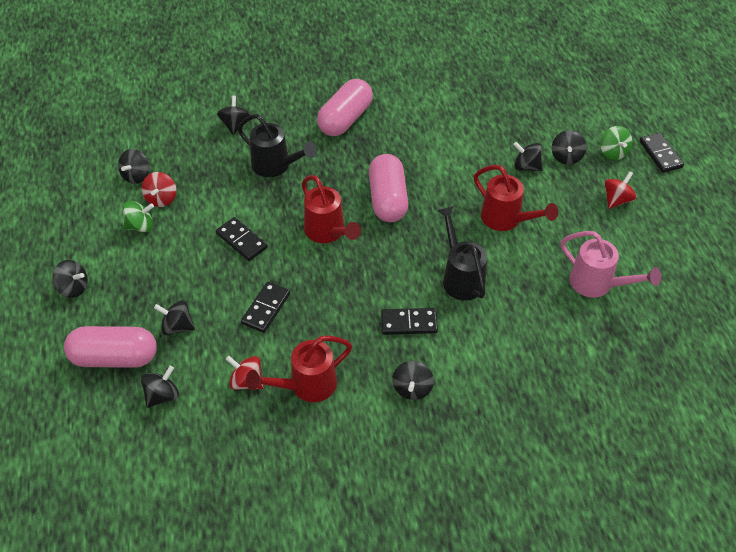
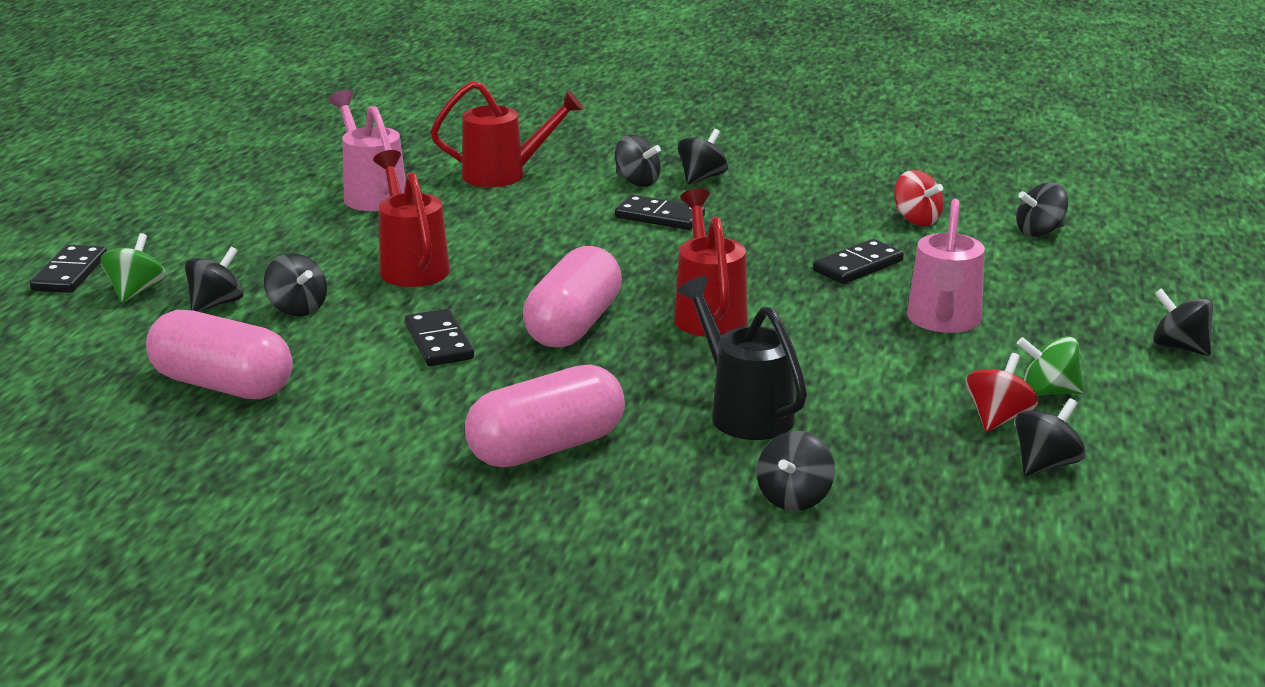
camera: 155 degrees left, 25 degrees down
(115, 357) = (1107, 271): pink capsule -> pink capsule (223, 385)
(177, 326) = (1003, 278): black spinning top -> black spinning top (637, 182)
(203, 268) = (943, 322): none -> pink watering can
(242, 240) = (862, 335): black domino -> black domino (438, 342)
(306, 386) = (837, 203): red watering can -> red watering can (504, 175)
(460, 277) = (546, 234): black watering can -> none
(616, 200) = (221, 248): red spinning top -> none

